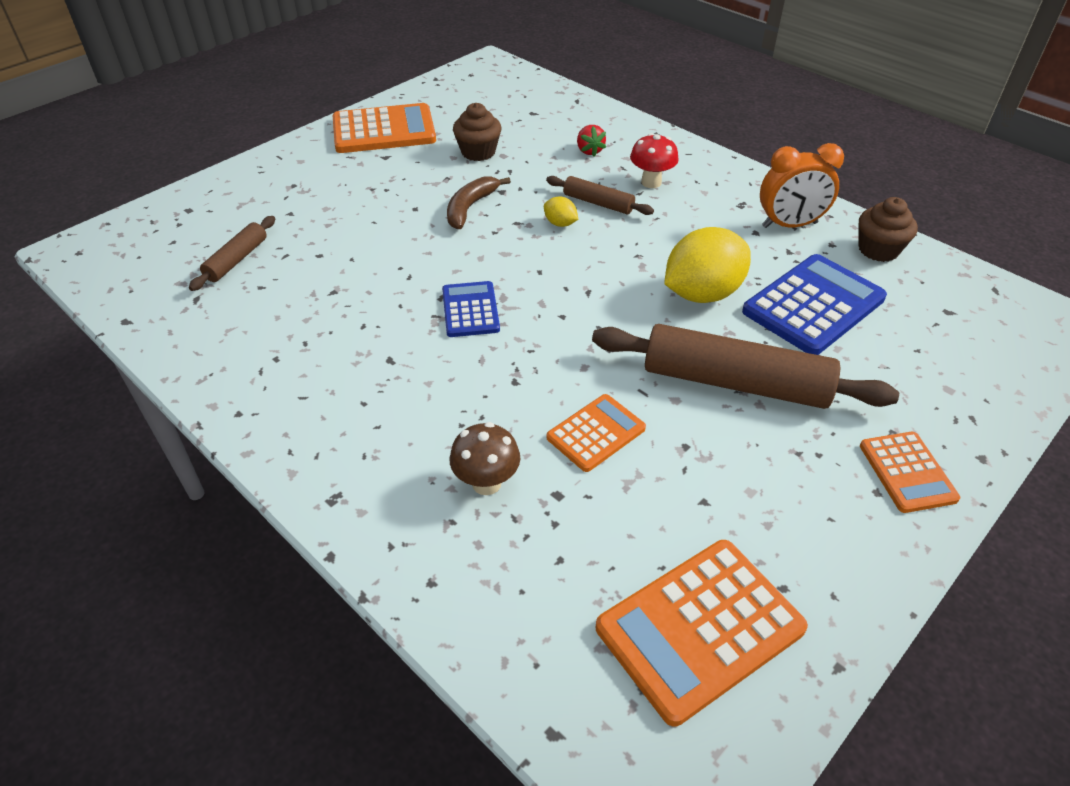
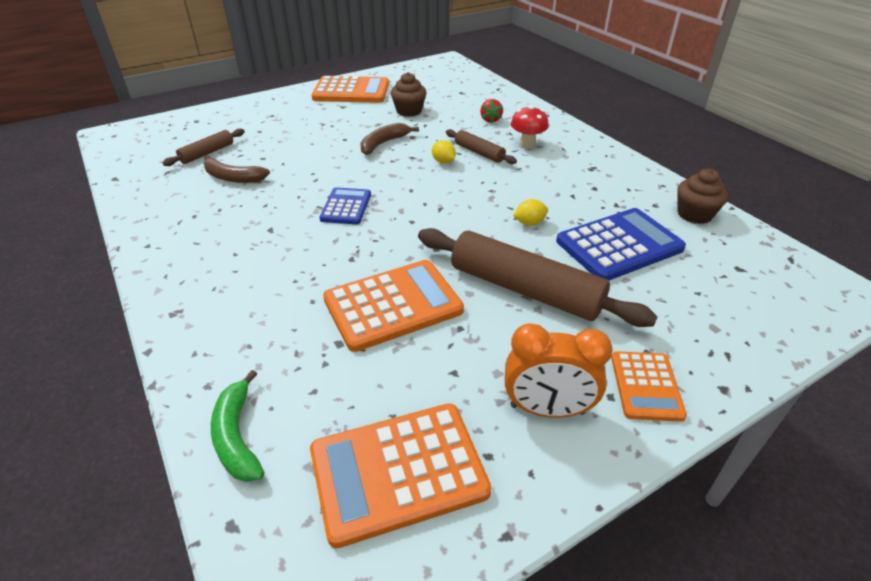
camera: 15 degrees right, 5 degrees down
(296, 292) = (233, 178): none -> brown banana
(486, 483) = (290, 324): brown mushroom -> none
(502, 634) = (237, 436): none -> green banana
(596, 433) = (393, 305): orange calculator -> orange calculator, size x1.72
(702, 293) = (529, 223): yellow lemon -> yellow lemon, size x0.44
(789, 225) = (625, 187): orange clock -> orange clock (547, 409)

